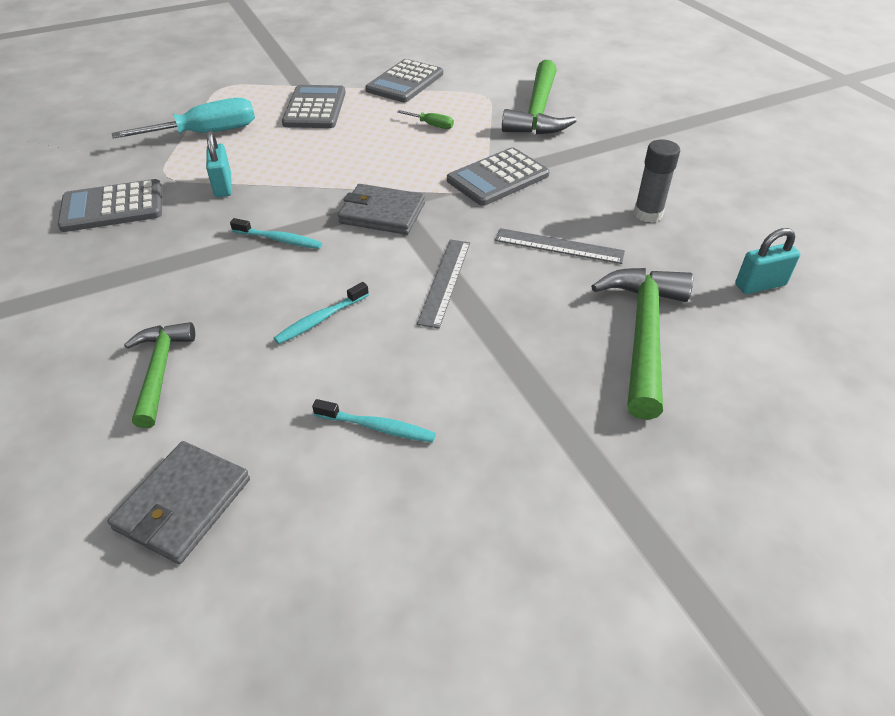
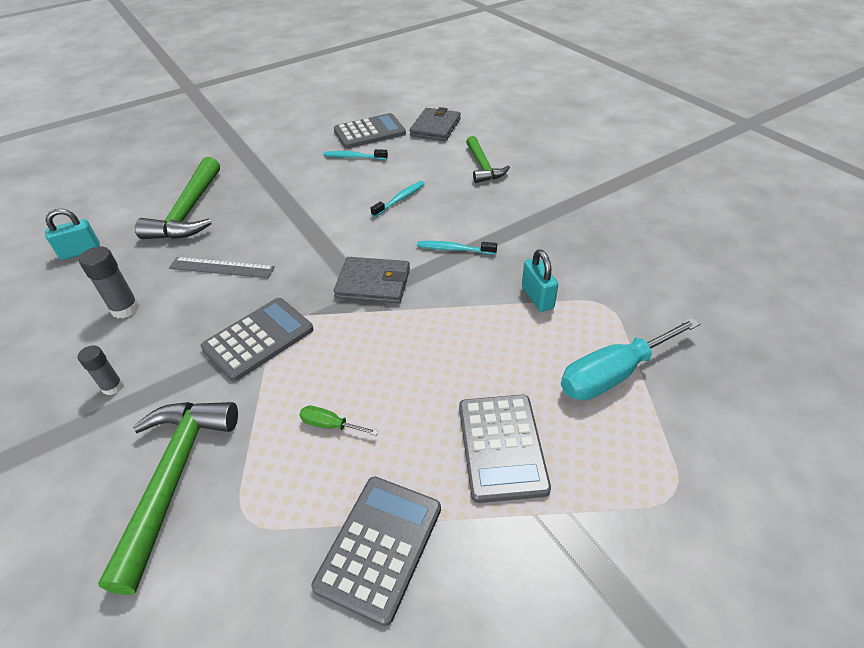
camera: 175 degrees right, 0 degrees up
(112, 207) = (619, 263): grey calculator -> grey calculator (369, 132)
(445, 281) = (317, 231): grey ruler -> none
(615, 157) = (112, 387): none -> grey glue stick

